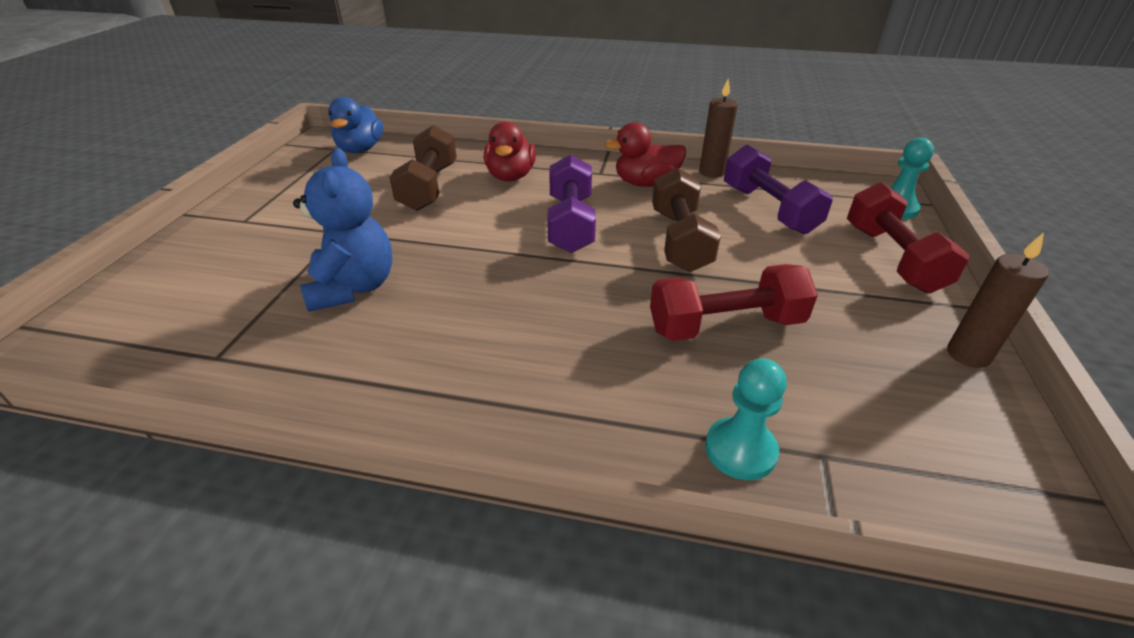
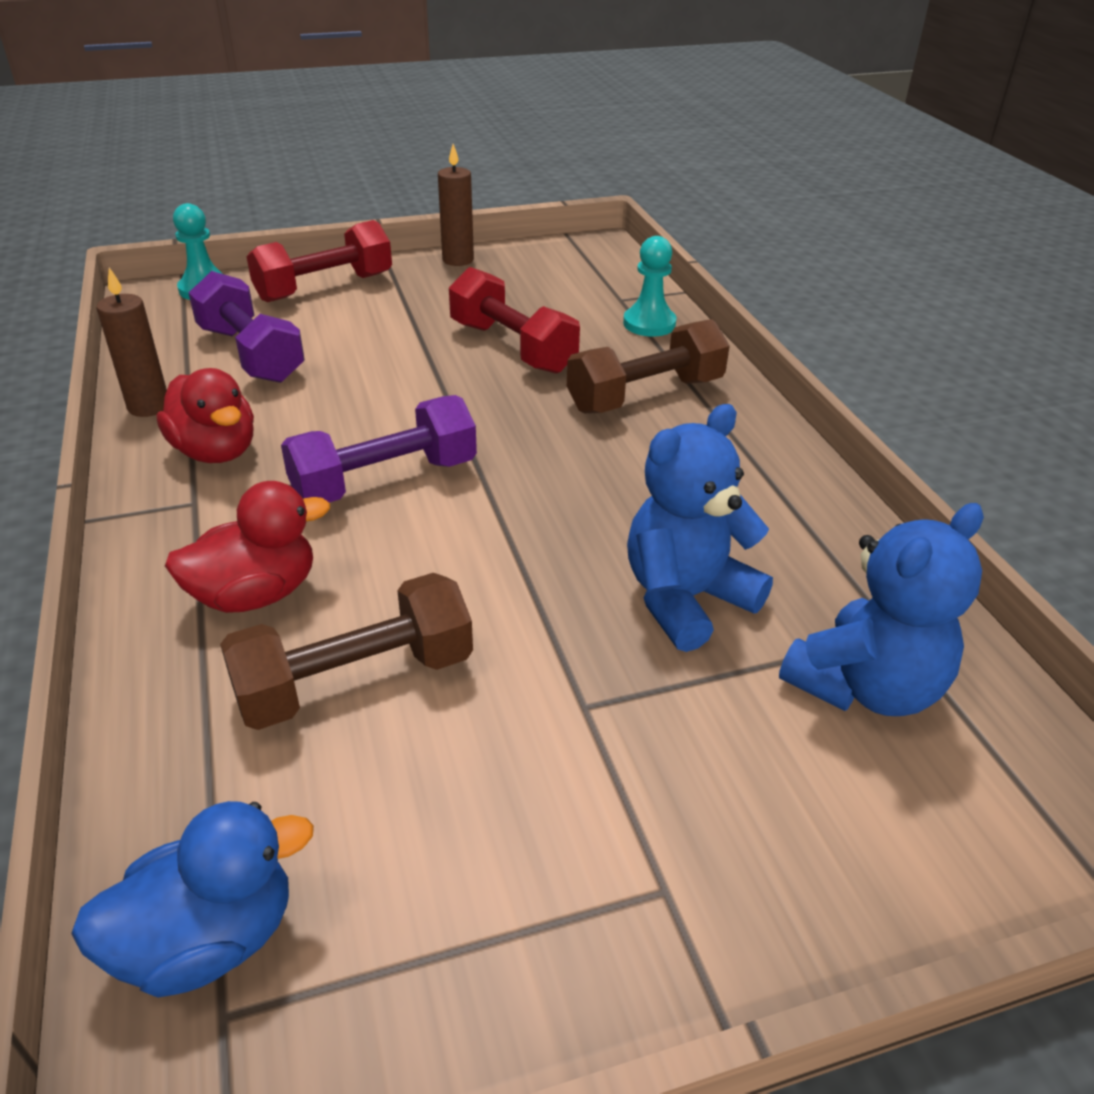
camera: 120 degrees left, 0 degrees up
(215, 320) = (865, 687): none -> blue teddy bear
(680, 240) = (370, 395): brown dumbbell -> brown dumbbell (645, 395)
(768, 209) = (251, 354): purple dumbbell -> purple dumbbell turned 75 degrees counterclockwise

